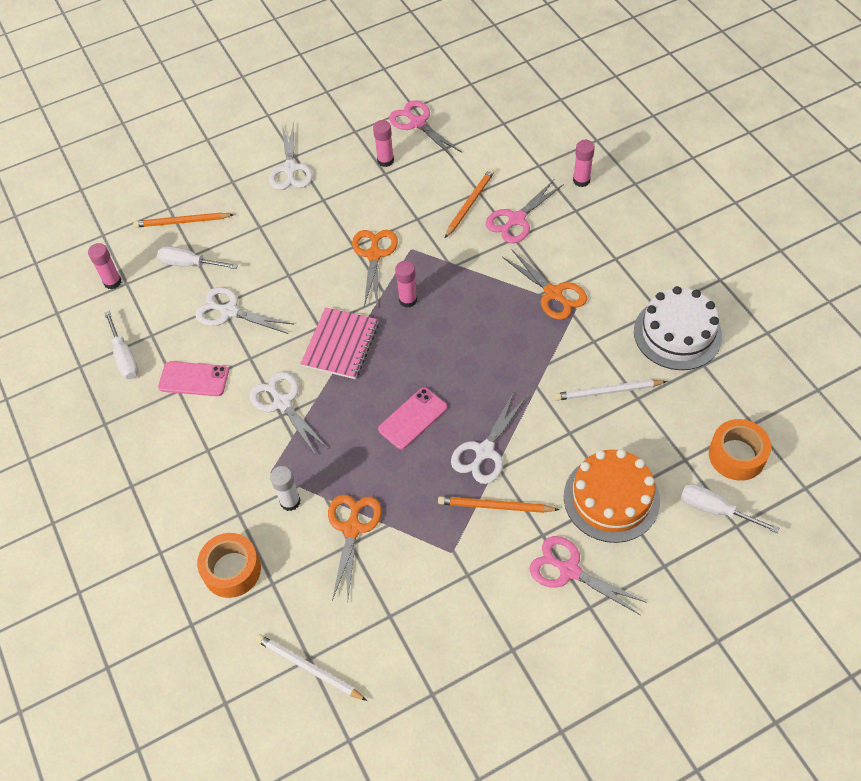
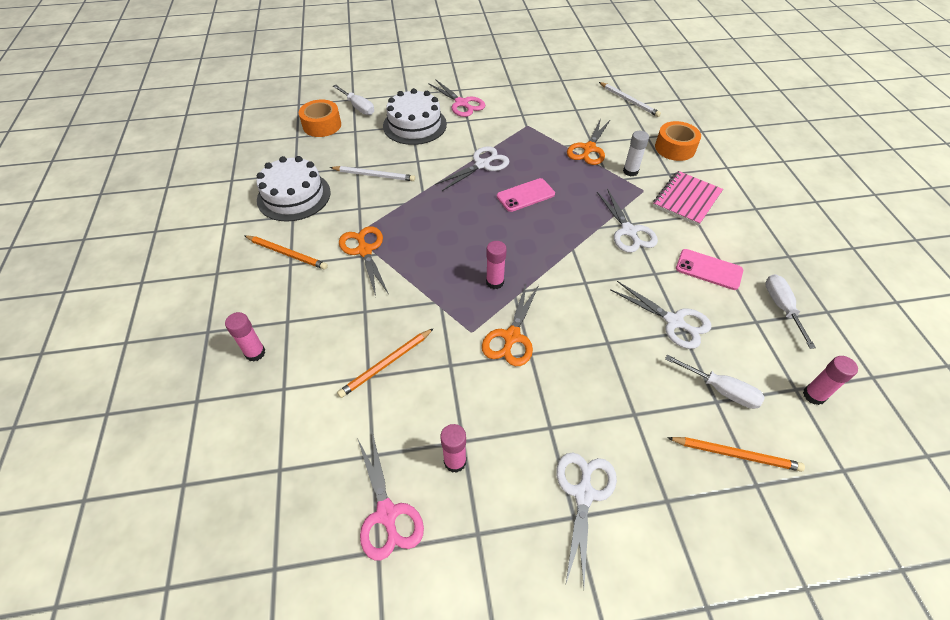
camera: 165 degrees left, 5 degrees down
(341, 345) = (568, 261): pink notebook -> pink notebook (686, 199)
(495, 506) = (490, 138): orange pencil -> orange pencil (287, 253)
(516, 219) = (350, 330): pink scissors -> none
(611, 498) = (415, 125): orange cake -> white cake

